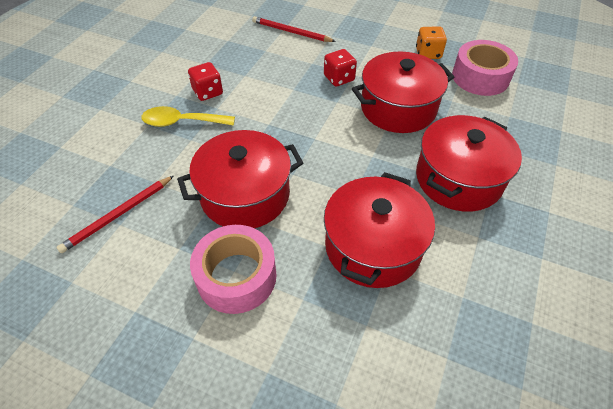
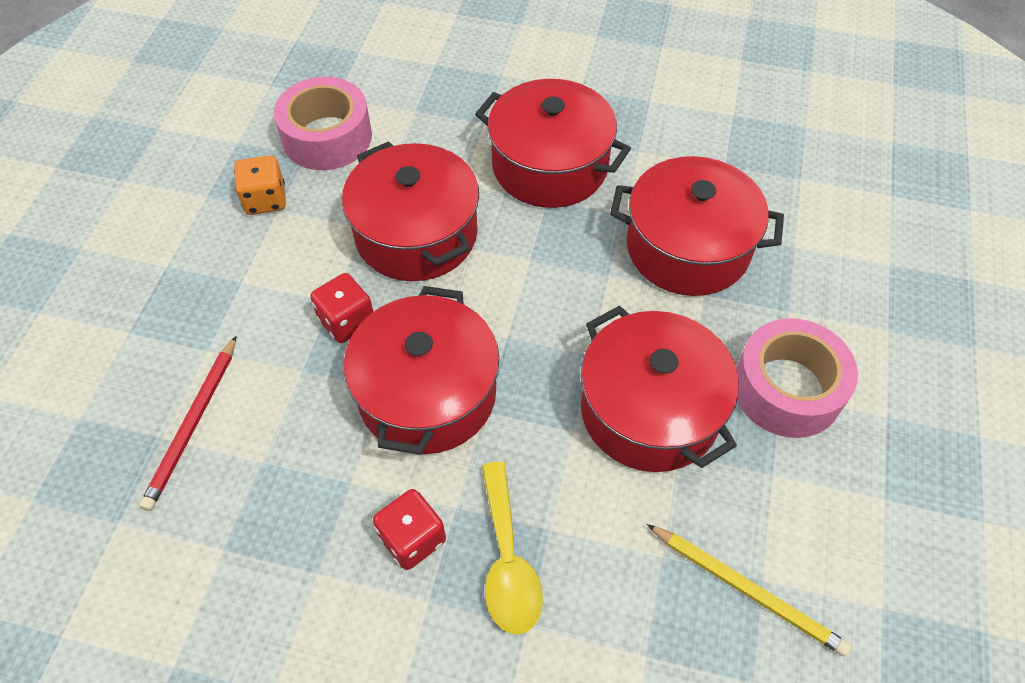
camera: 100 degrees left, 5 degrees up
(118, 215) = (747, 590): red pencil -> yellow pencil
(285, 103) = (427, 394): none -> red pot

